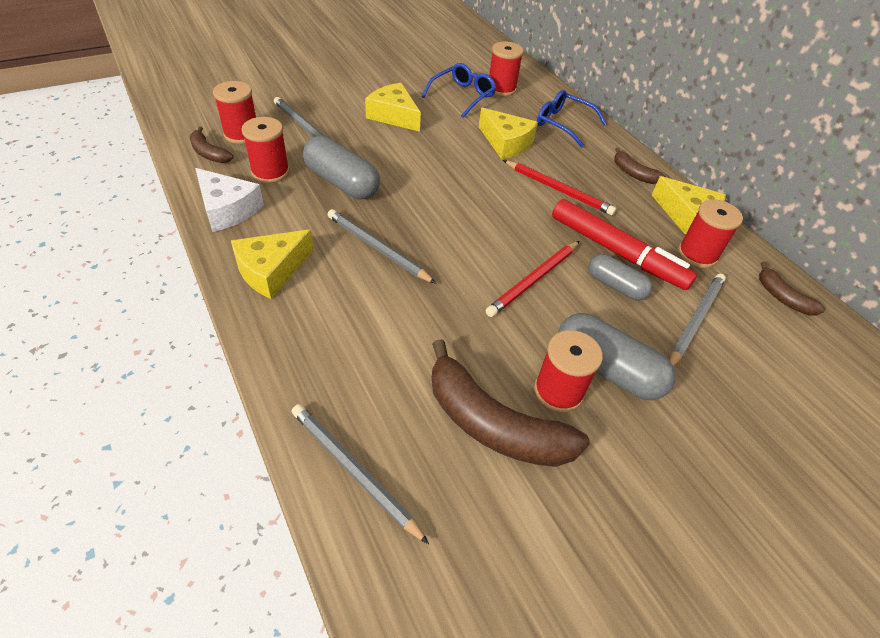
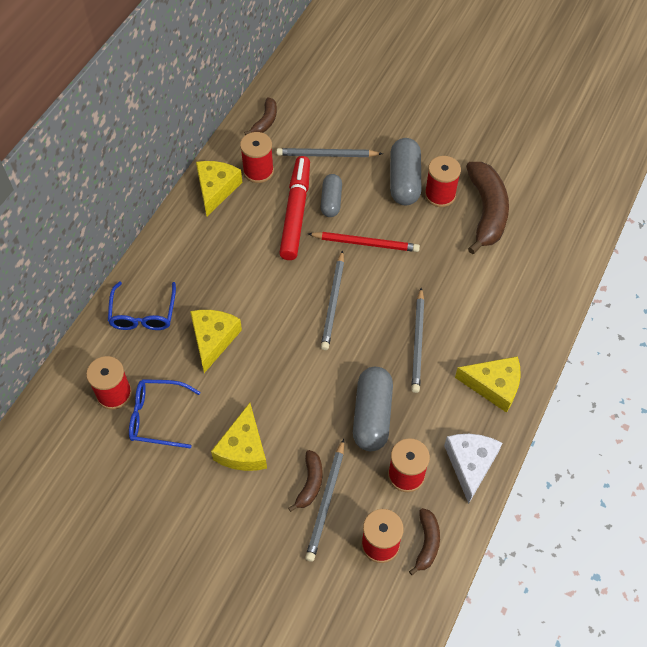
camera: 120 degrees left, 10 degrees up
(354, 471) = (565, 250): grey pencil -> grey pencil (333, 302)
(558, 190) = (251, 274): red pencil -> none
(633, 173) = (185, 237): brown banana -> brown banana (310, 483)

